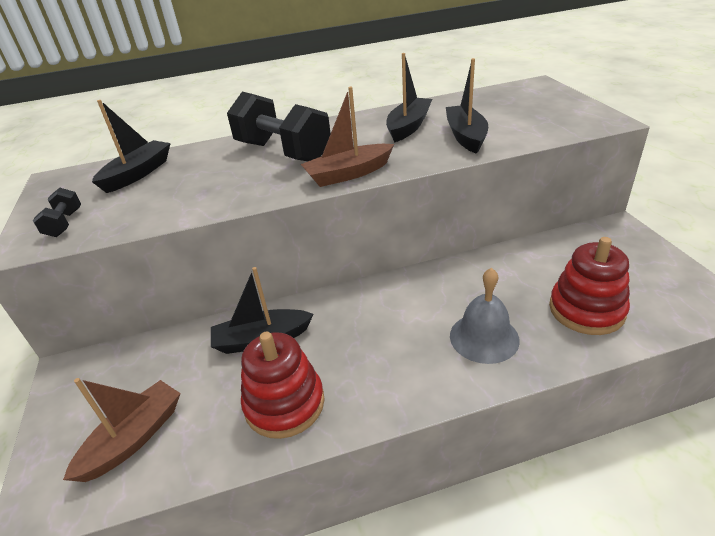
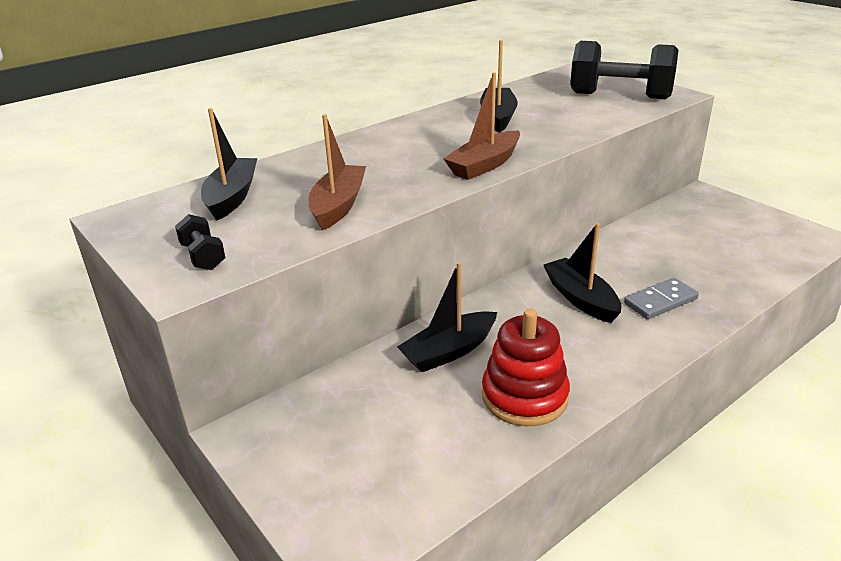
camera: 25 degrees left, 5 degrees down
(134, 438) = (393, 467): brown boat -> brown boat (338, 206)
(283, 152) = (388, 155): black dumbbell -> black dumbbell (620, 96)
(466, 136) = (564, 120): black boat -> black boat (581, 299)
(484, 337) = (660, 301): grey bell -> grey domino
(586, 310) = (726, 262): red stacking toy -> none

